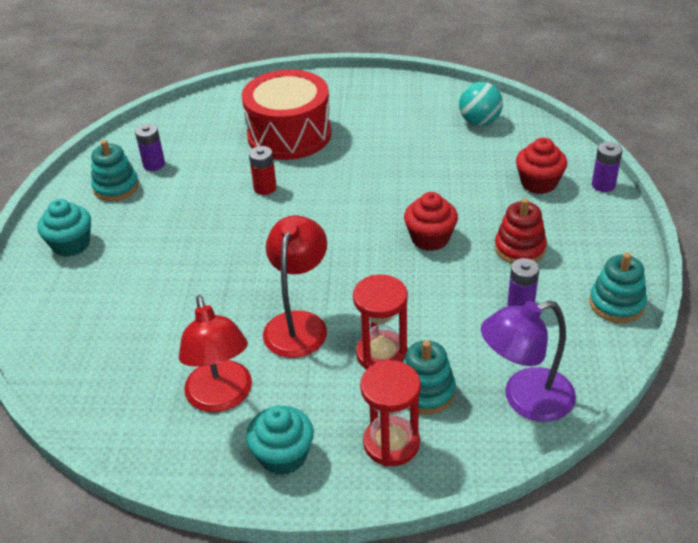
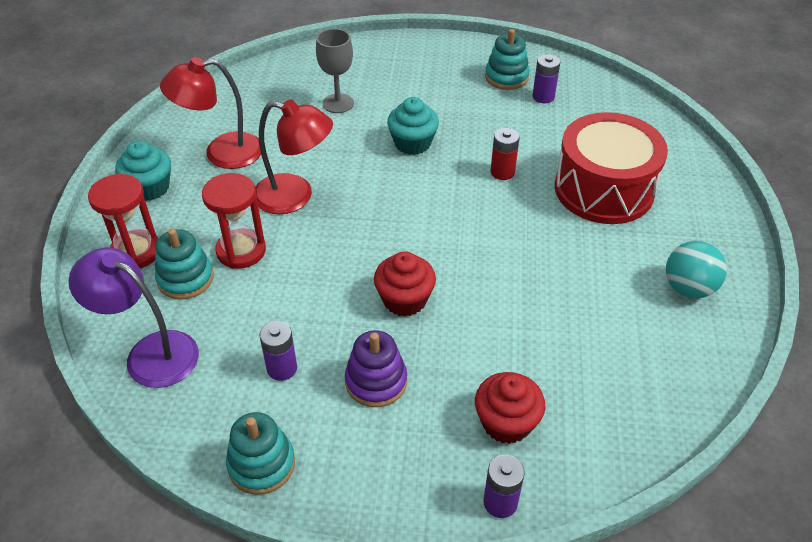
camera: 90 degrees right, 5 degrees up
(71, 244) = (425, 61): turquoise cupcake -> turquoise cupcake (412, 143)
(139, 307) = (338, 103): none -> grey goblet
(479, 122) = (651, 374): turquoise ball -> turquoise ball (688, 288)
(520, 248) = (376, 381): red stacking toy -> purple stacking toy
(525, 399) = (150, 353): purple lamp -> purple lamp turned 45 degrees counterclockwise

